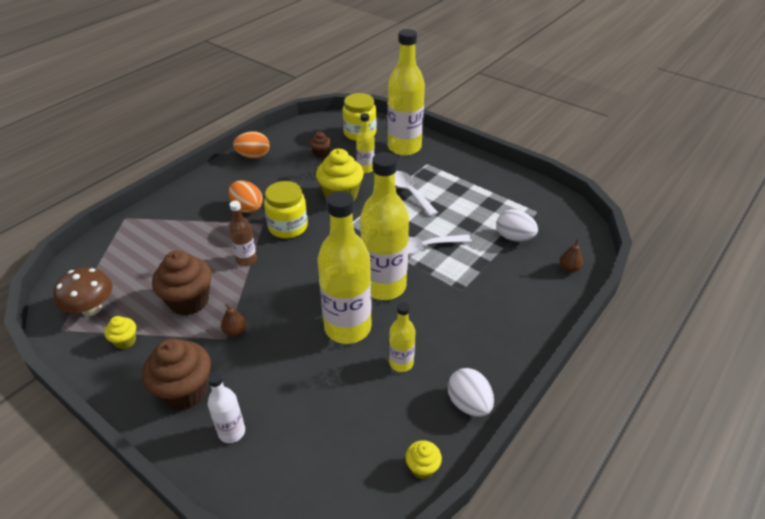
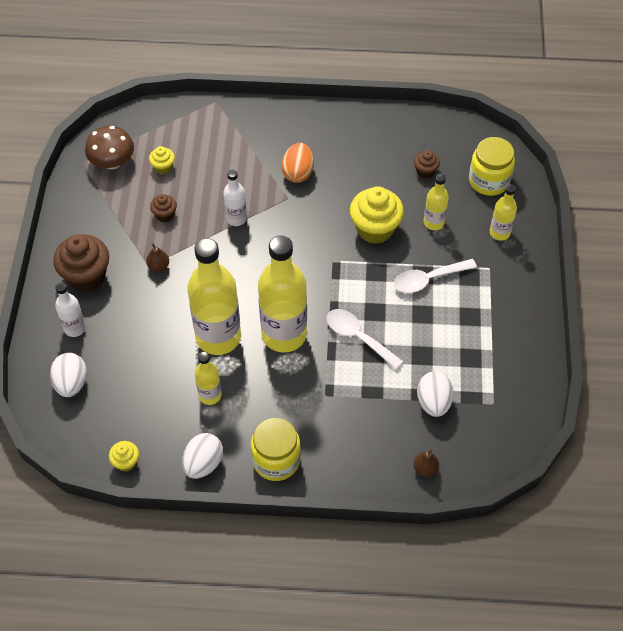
camera: 55 degrees right, 15 degrees up
(125, 341) = (100, 207): yellow cupcake -> yellow cupcake (163, 167)
(189, 301) = (165, 215): brown cupcake -> brown cupcake, size x0.50
(246, 260) = (236, 218): brown bottle -> white bottle
(253, 156) = (372, 124): orange egg -> none
(288, 227) = (299, 219): yellow jar -> yellow jar (276, 460)
(292, 469) = (71, 383): none -> white egg
(404, 147) = (499, 233): yellow bottle -> yellow bottle, size x0.49
(409, 192) = (428, 279): white spoon -> white spoon turned 135 degrees counterclockwise

